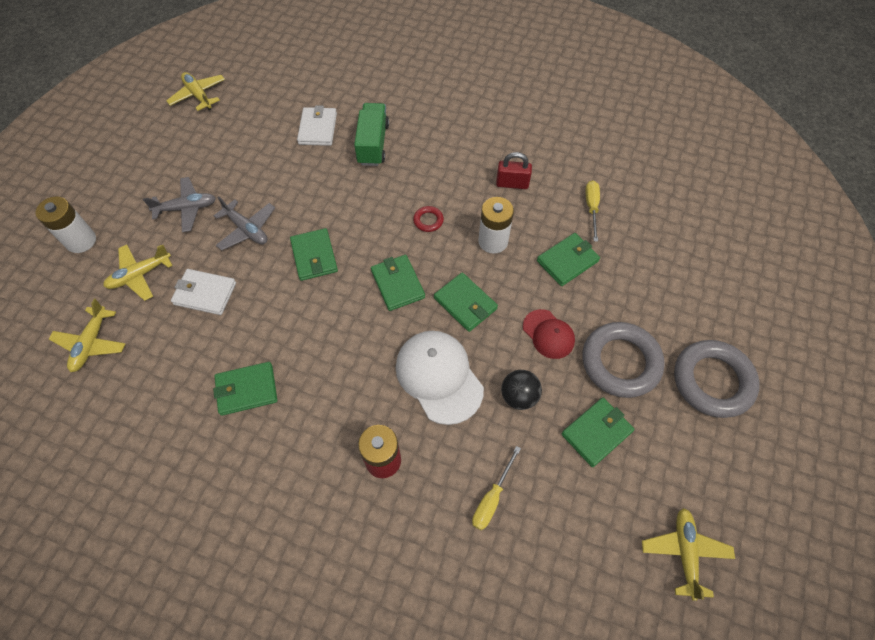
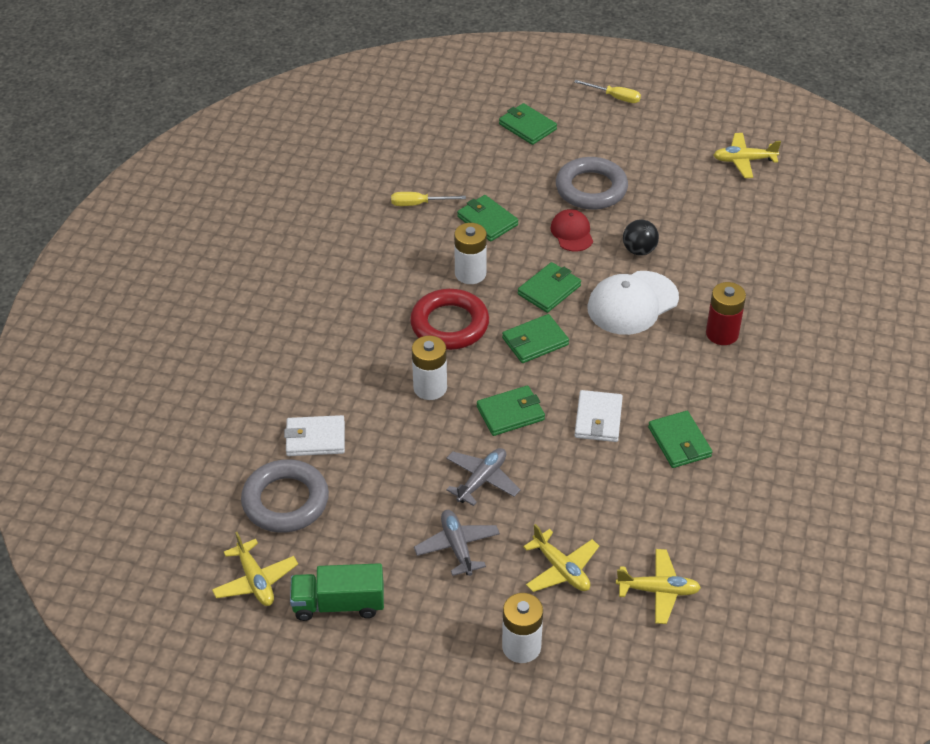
camera: 95 degrees left, 15 degrees down
(198, 95) = (255, 580): yellow plane -> yellow plane turned 75 degrees counterclockwise
(205, 293) = (575, 501): white wallet -> white wallet (598, 419)
(355, 202) = (430, 388): none -> white battery
(373, 144) = (339, 382): green truck -> green truck (338, 604)
(428, 220) = (449, 324): red ring -> red ring, size x2.33
(492, 498) = (734, 264): yellow screwdriver -> yellow screwdriver (614, 97)
(512, 183) = (391, 262): red padlock -> none
(548, 334) = (572, 233): red cap -> red cap turned 60 degrees counterclockwise
(596, 433) = (661, 204): green wallet -> green wallet (527, 127)
(712, 381) = (597, 137): grey ring -> grey ring (285, 501)

